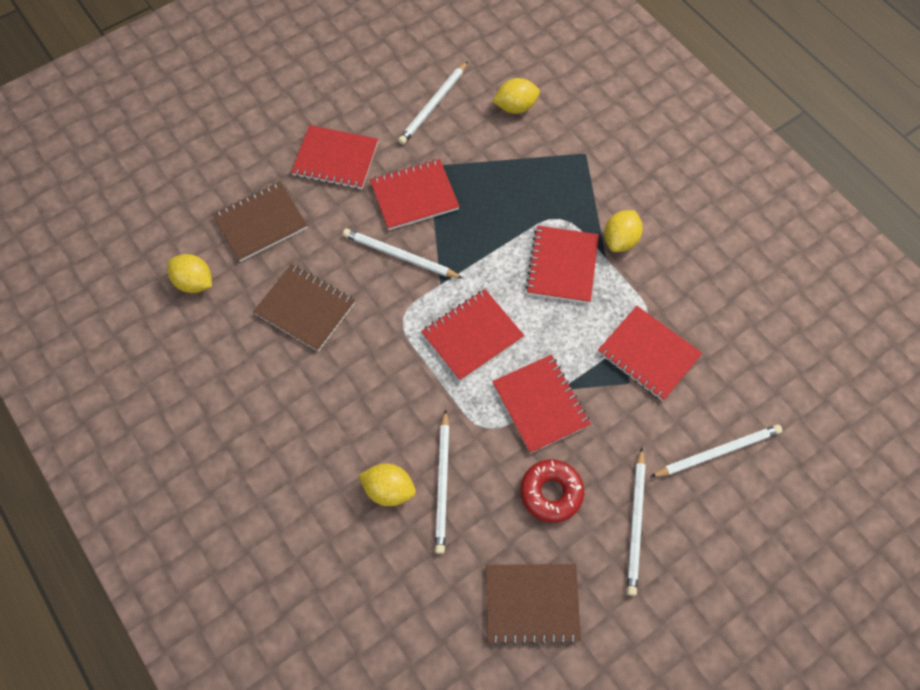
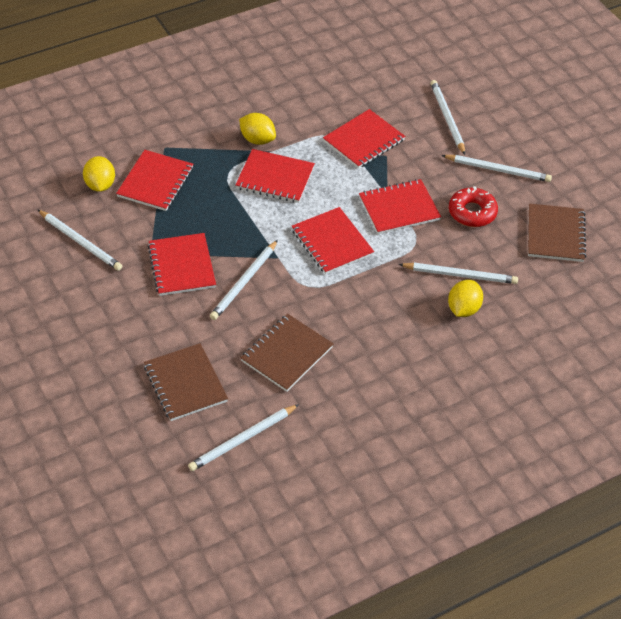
camera: 85 degrees left, 15 degrees down
(194, 282) = (243, 439): yellow lemon -> white pencil
(335, 159) = (124, 321): red notebook -> red notebook (155, 182)

